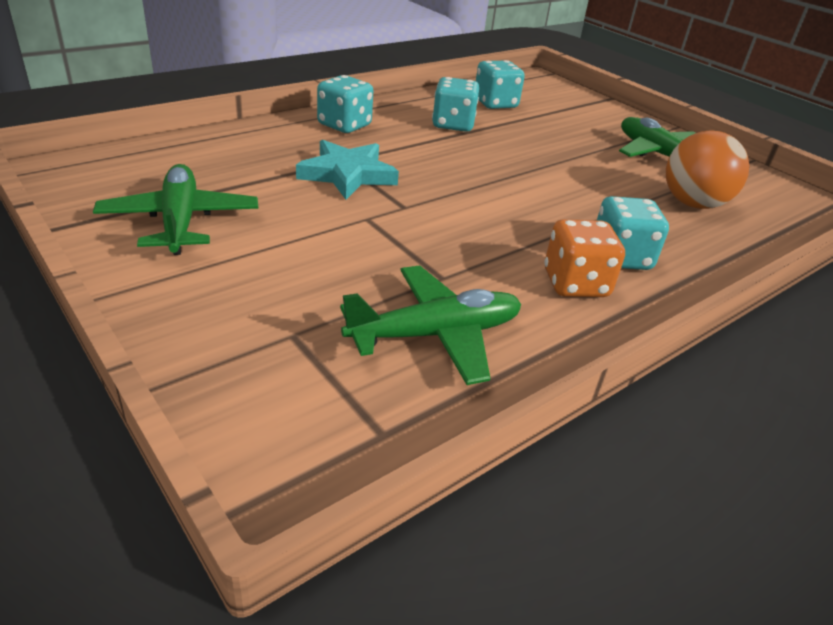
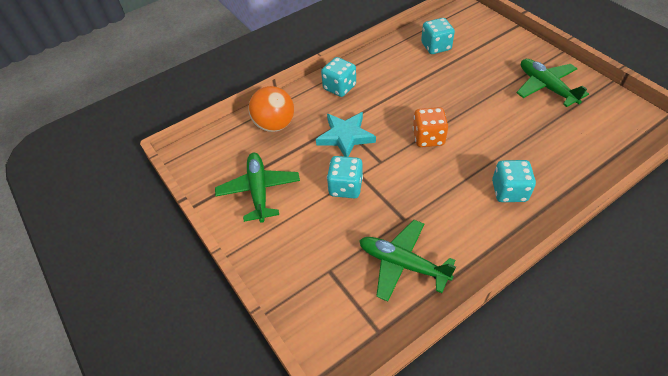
camera: 10 degrees right, 15 degrees up
(435, 334) = (402, 264): green plane -> green plane turned 135 degrees counterclockwise
(453, 125) = (408, 75): turquoise dice -> turquoise dice (345, 187)
(575, 284) = (480, 217): orange dice -> orange dice (428, 138)
(693, 204) = (561, 134): orange ball -> orange ball (274, 125)

